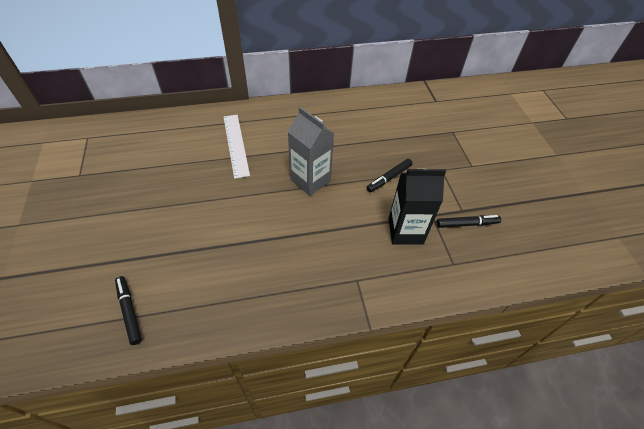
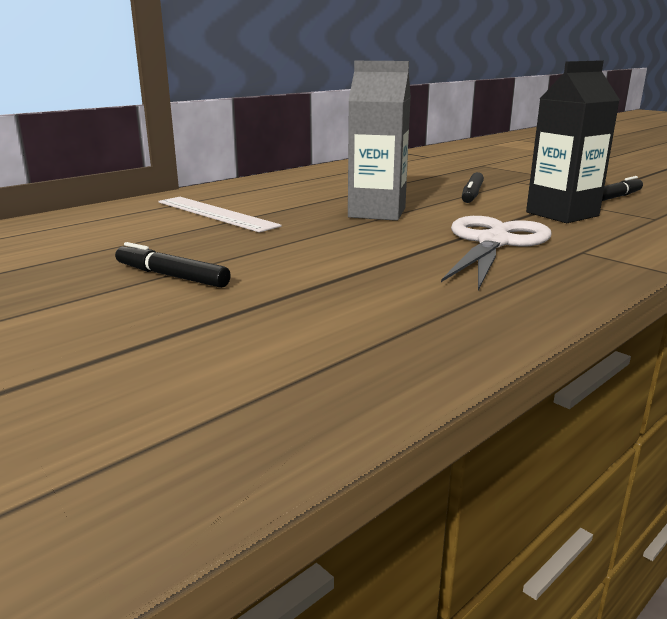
camera: 30 degrees left, 30 degrees down
(129, 311) = (274, 378): black marker -> black marker (171, 276)
(326, 247) = (494, 242): none -> white scissors

